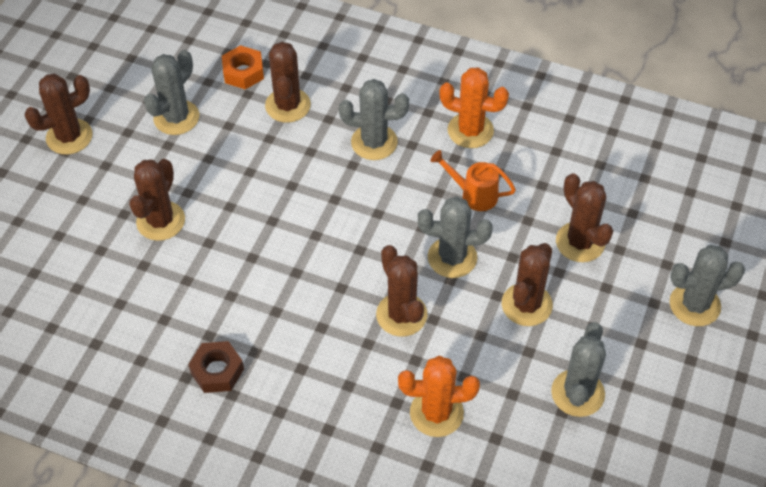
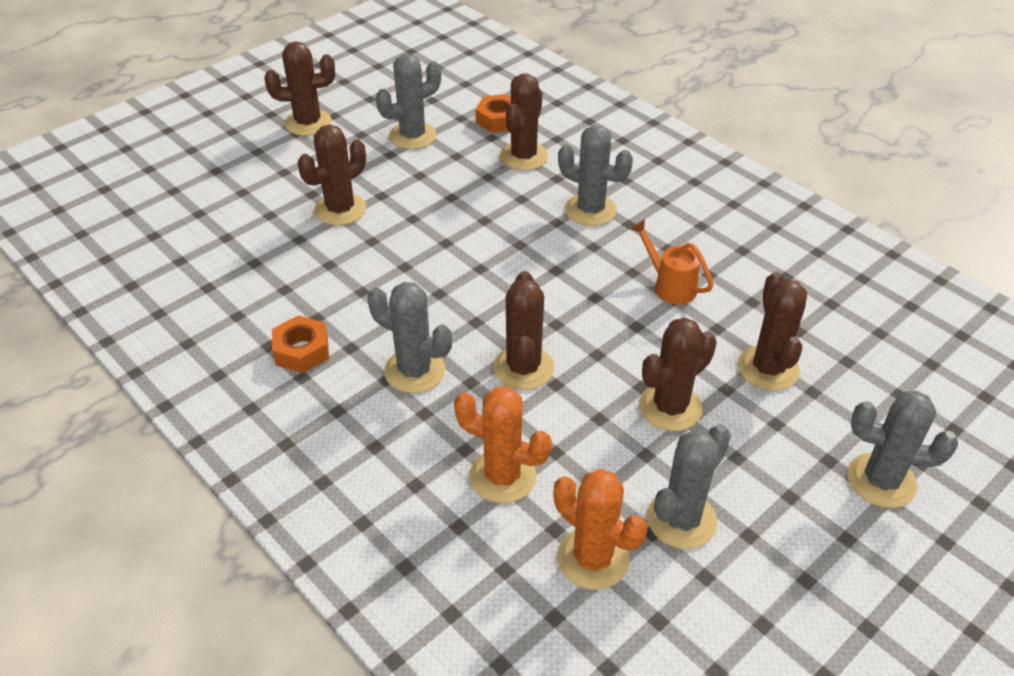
camera: 25 degrees right, 10 degrees down
(217, 371) = (302, 351): brown nut -> orange nut
(452, 257) = (611, 334): grey cactus -> grey cactus (414, 371)
(470, 130) = (699, 230): orange cactus -> orange cactus (593, 558)

